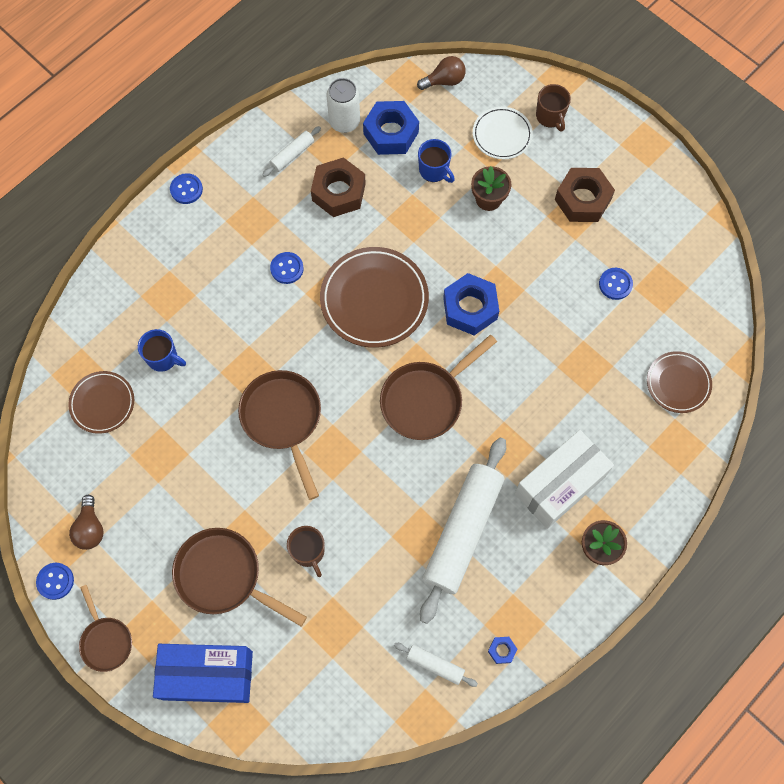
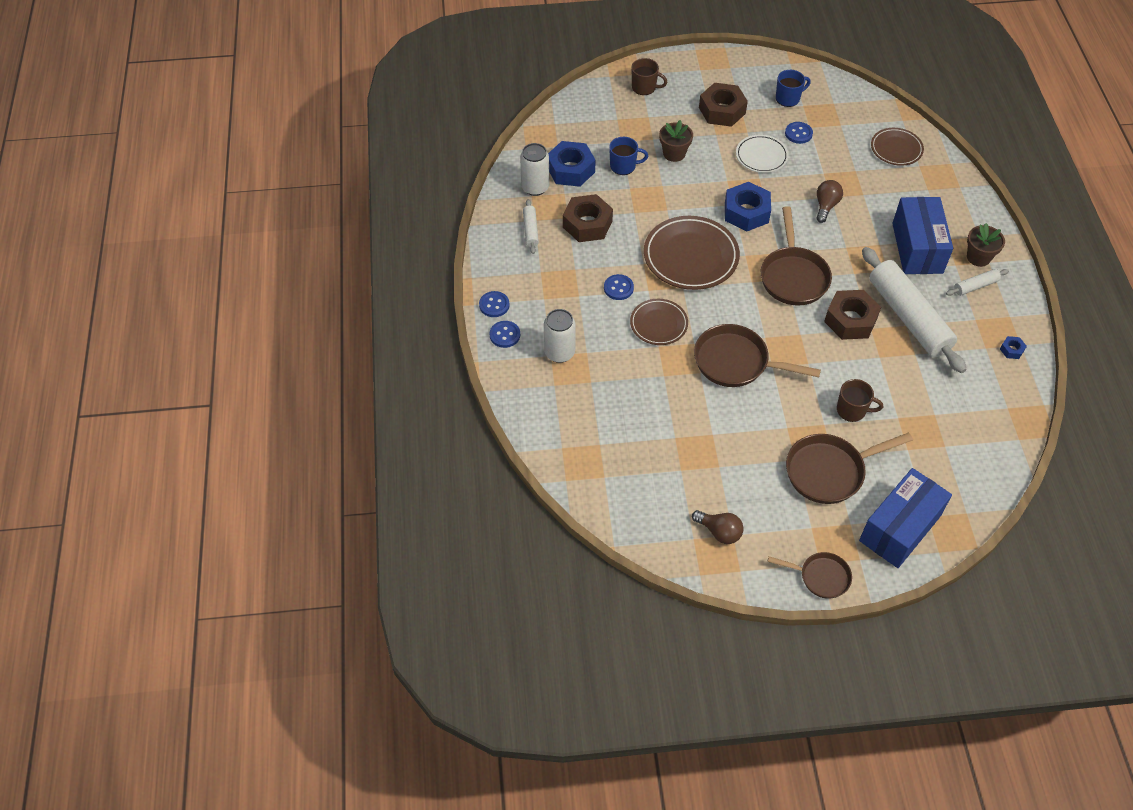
camera: 50 degrees left, 15 degrees down
(55, 581) = (744, 581): blue button -> blue button (505, 335)
(102, 403) = (621, 462): brown plate -> brown plate (658, 324)
(163, 358) = (619, 402): blue mug -> blue mug (788, 98)
(177, 275) = (559, 352): none -> white can
(415, 483) = (850, 320): none -> brown nut
(435, 665) = (994, 391): white rolling pin -> white rolling pin (975, 286)
(444, 81) = (560, 119): brown light bulb -> brown light bulb (826, 206)
(502, 135) = (633, 118): white plate -> white plate (761, 156)
(559, 485) = (917, 248): white box -> blue box

